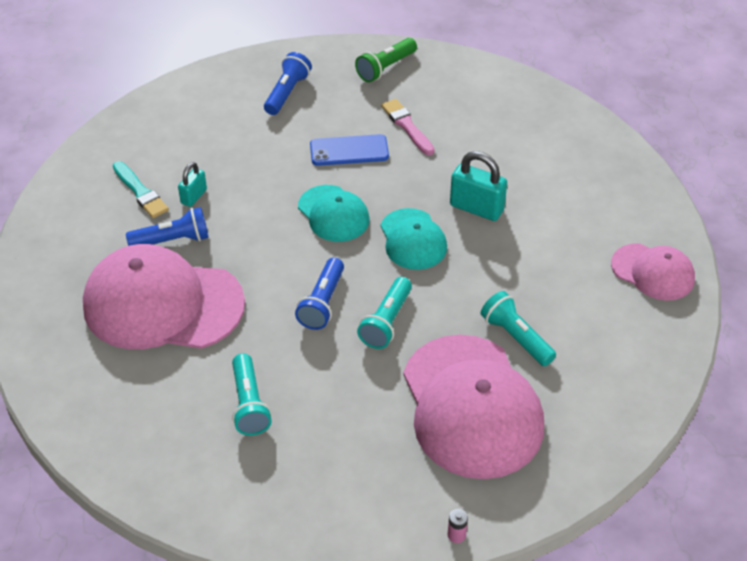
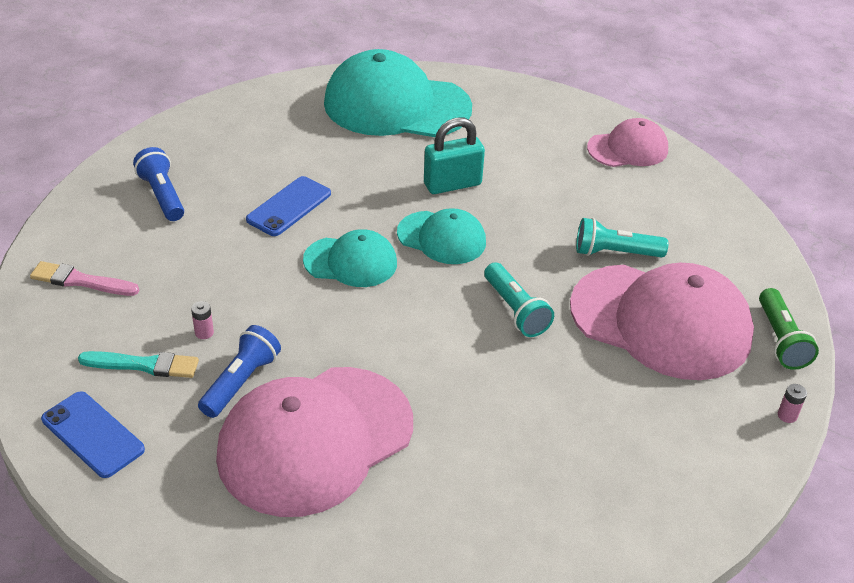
camera: 50 degrees left, 5 degrees down
(69, 212) = (93, 434): none -> blue phone
(194, 196) = (204, 333): turquoise padlock -> pink battery
(249, 404) = (512, 456): turquoise flashlight -> none
(322, 303) = (447, 334): blue flashlight -> none
(385, 68) = (223, 127): green flashlight -> green flashlight (780, 340)
(407, 126) = (308, 159): pink brush -> pink brush (81, 281)
(524, 124) = (396, 105): none -> turquoise cap

